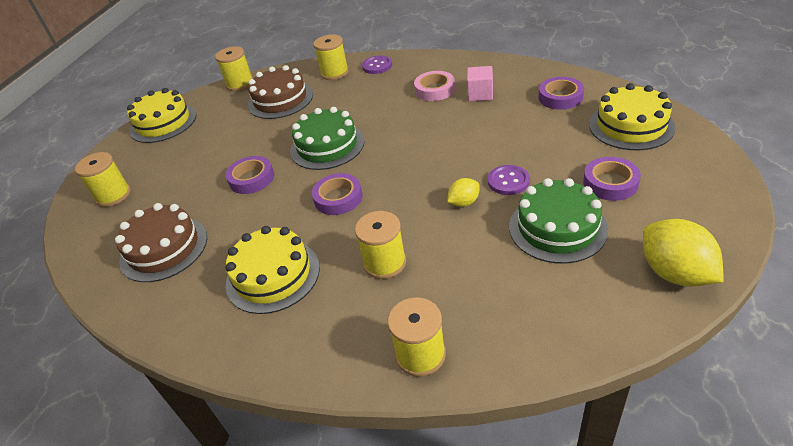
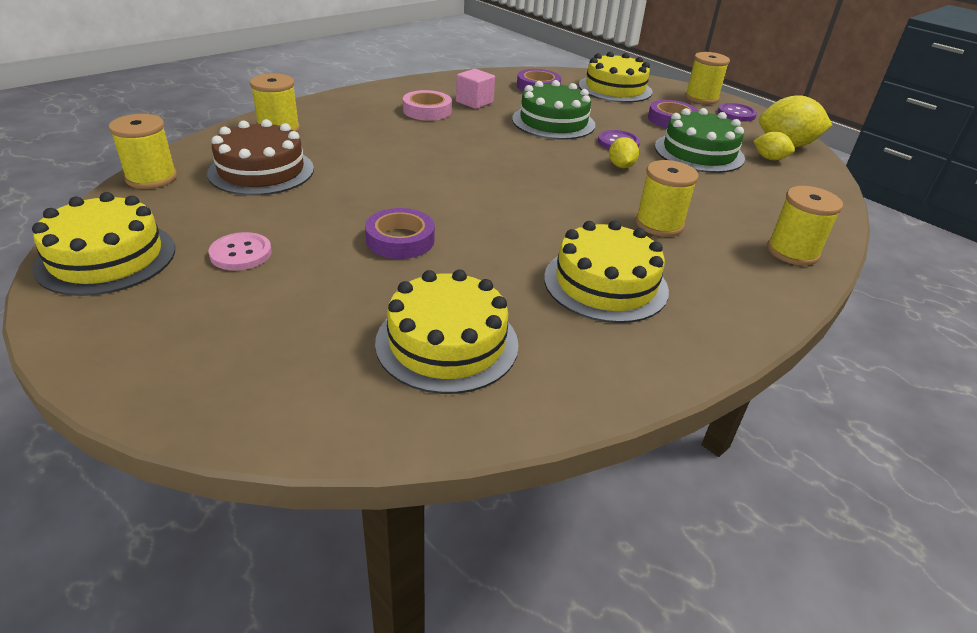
camera: 65 degrees left, 5 degrees down
(113, 195) = (226, 355): yellow spool -> yellow spool (701, 98)
(164, 248) = (447, 343): brown cake -> yellow cake
(195, 147) = (241, 253): none -> pink button
(327, 146) = (420, 182): green cake -> green cake (553, 122)
(338, 198) = (526, 209): purple tape -> none
(377, 66) = (320, 111): purple button -> purple button (736, 114)
(615, 274) = (769, 158): none -> yellow lemon

